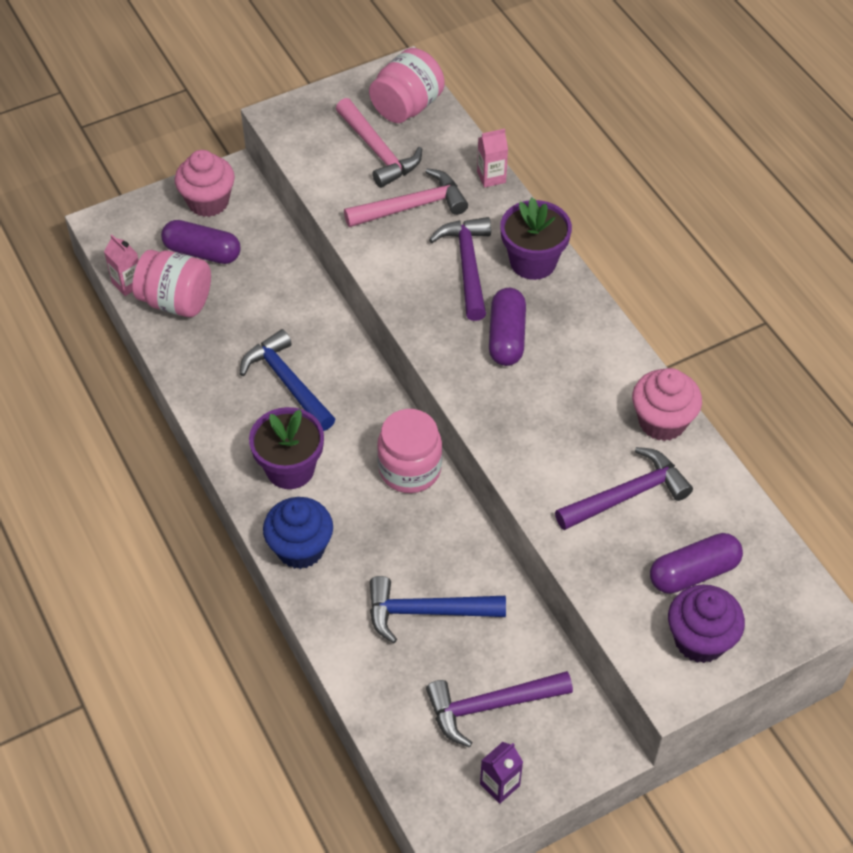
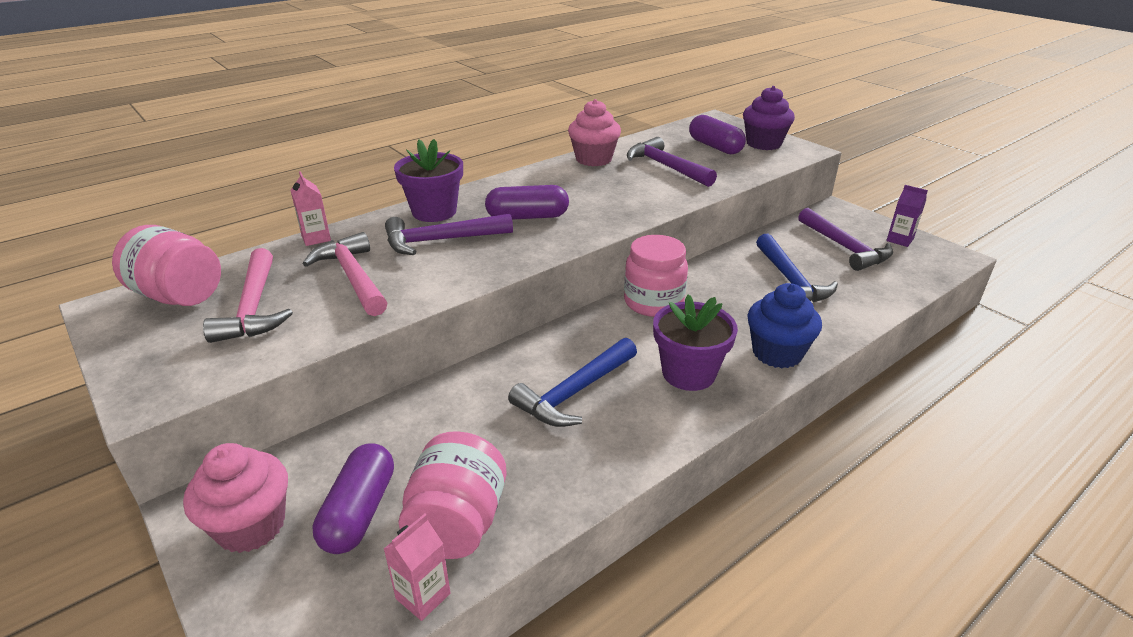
camera: 100 degrees left, 20 degrees down
(378, 151) = (254, 307): pink hammer -> pink hammer turned 120 degrees clockwise

